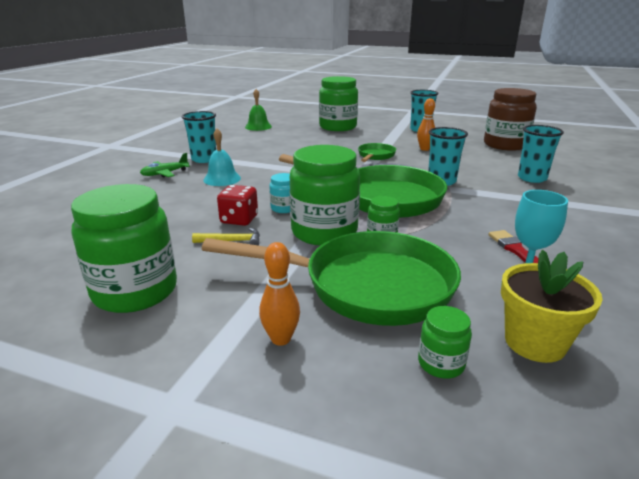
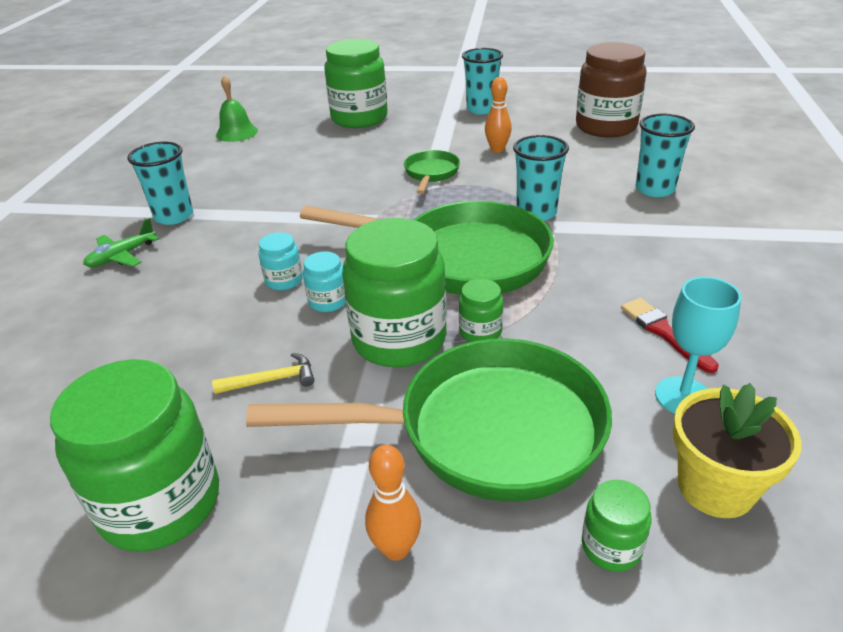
camera: 10 degrees left, 10 degrees up
(222, 179) = (216, 255): turquoise bell -> none
(239, 220) = (269, 335): red dice -> none
(259, 195) = (284, 281): none -> turquoise jar

